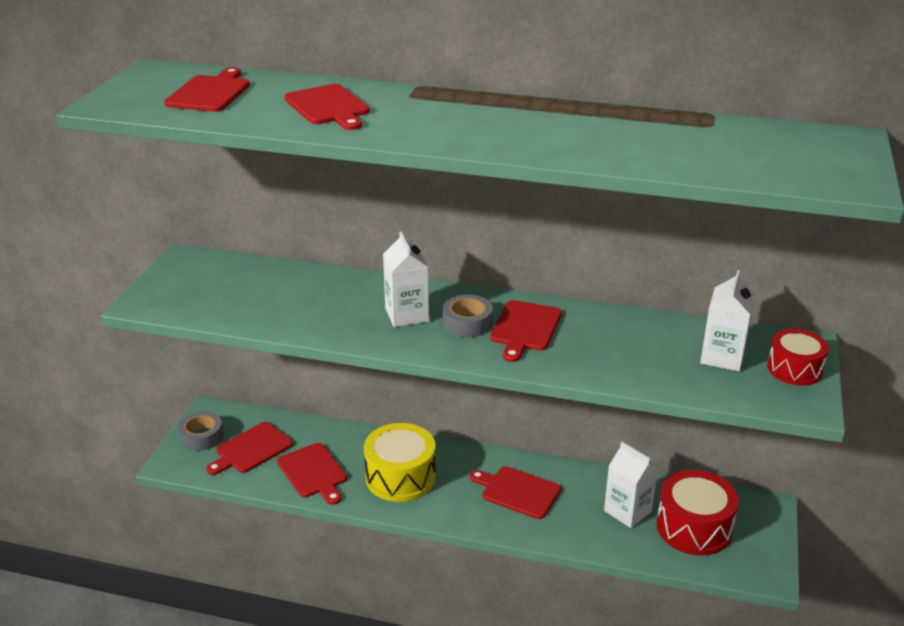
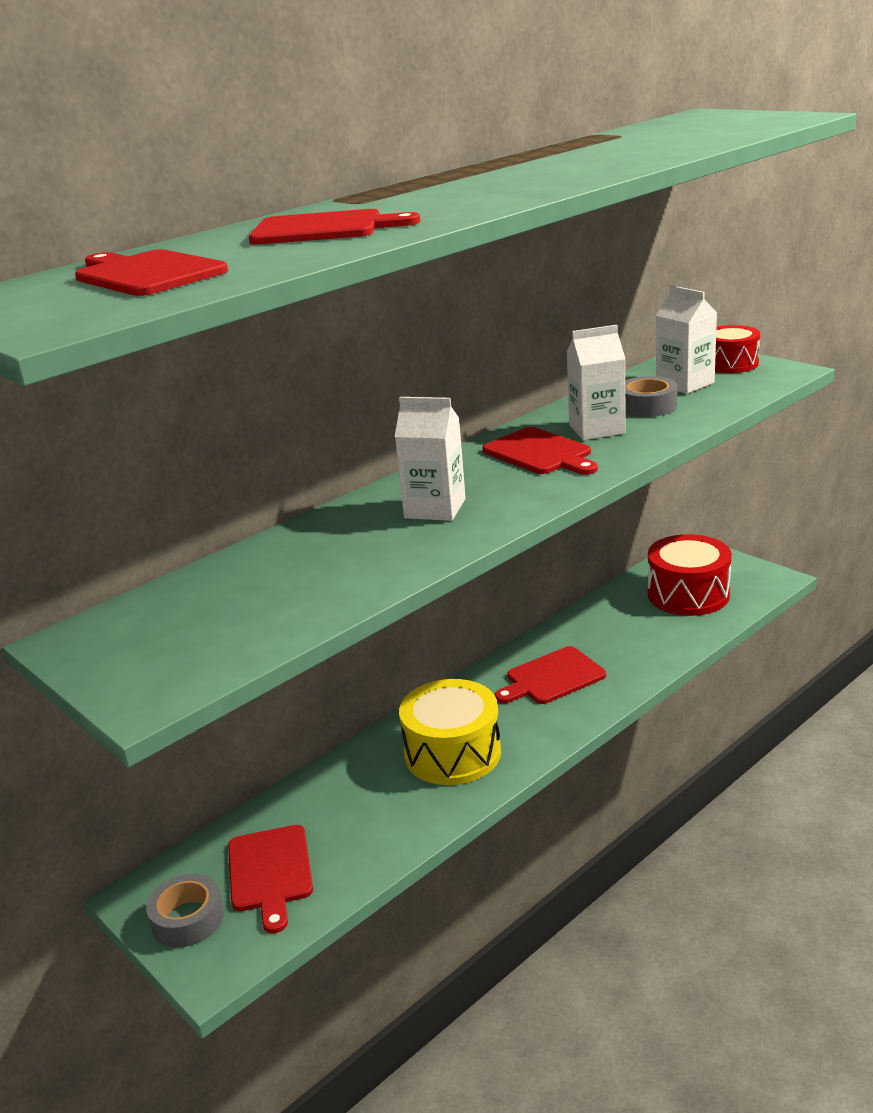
camera: 55 degrees left, 5 degrees down
(313, 472) = (376, 824): red cutting board -> none
(467, 323) = (494, 479): grey tape -> grey tape (647, 406)
(627, 511) = (637, 621): white carton -> white carton (596, 429)

